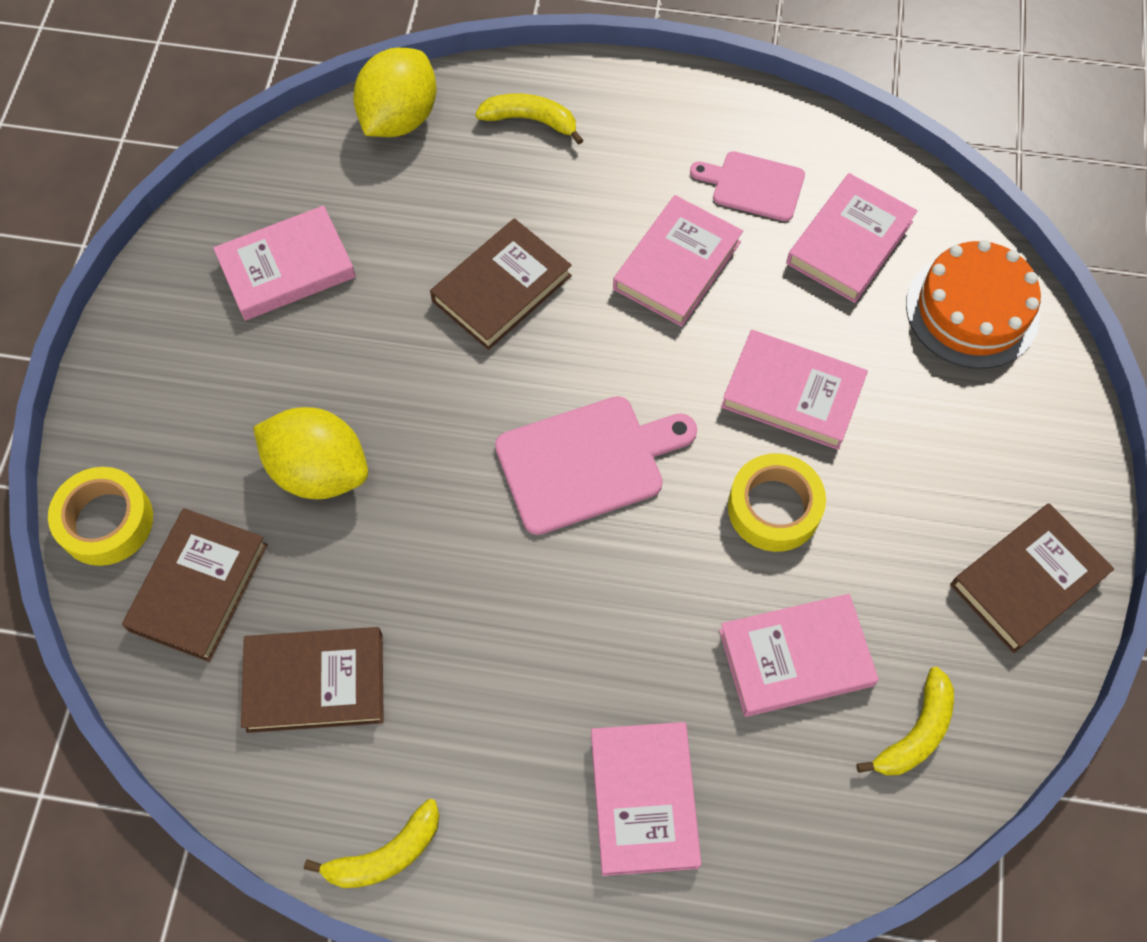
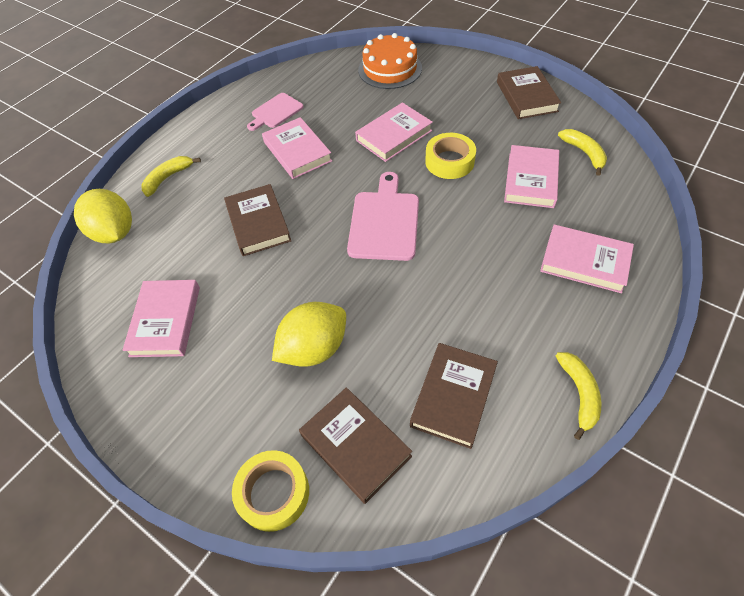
camera: 60 degrees left, 10 degrees down
(849, 242) = (329, 92): pink book -> none

